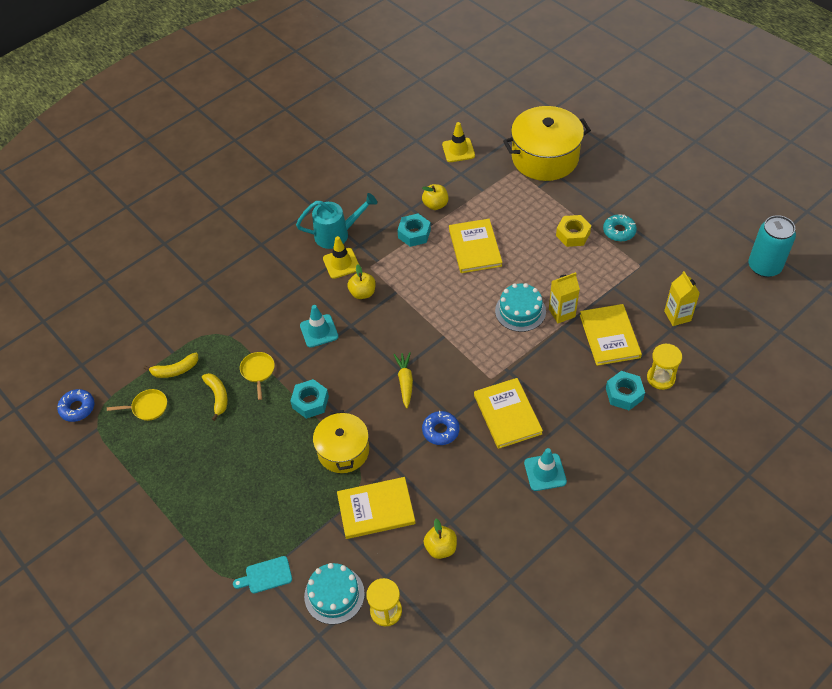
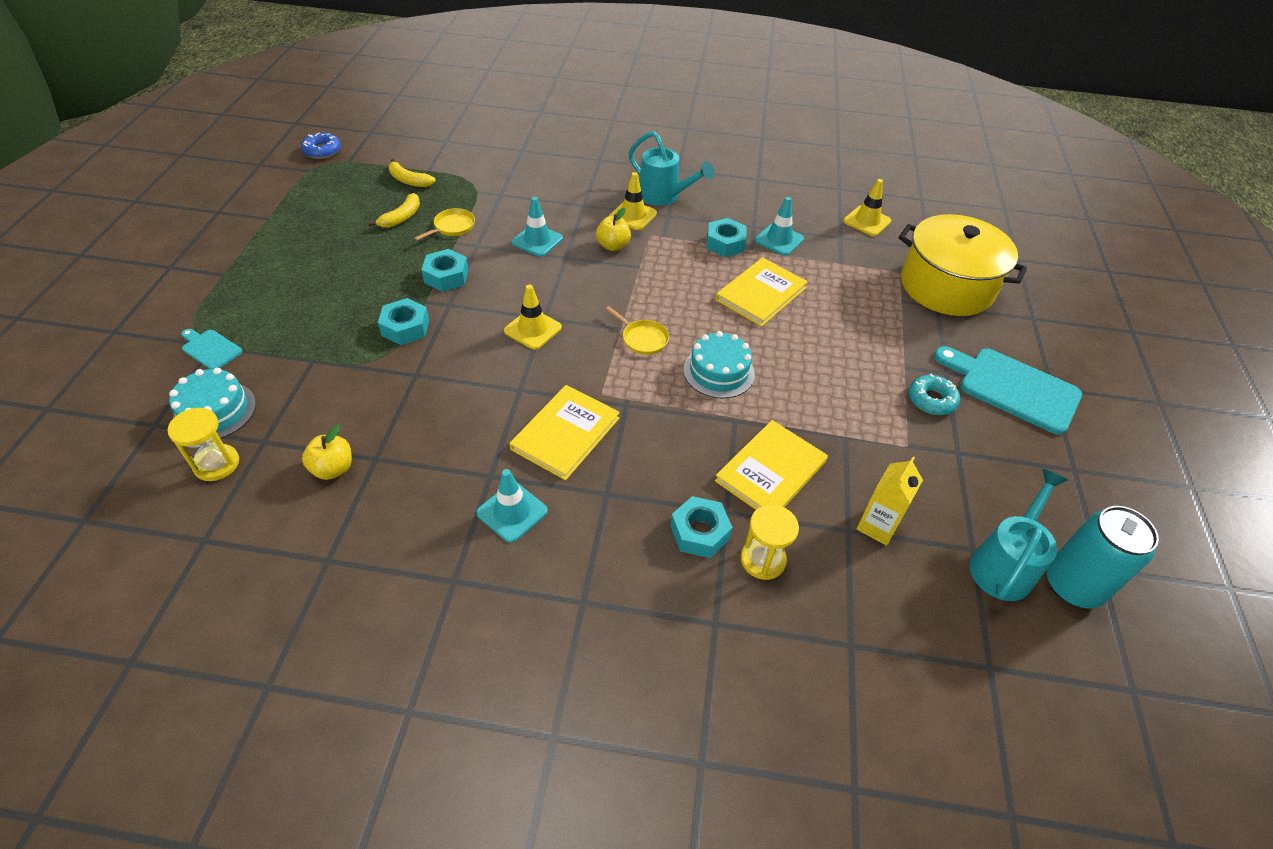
camera: 45 degrees right, 5 degrees down
(147, 407) = (354, 185): yellow pan -> yellow pan (642, 338)
(343, 451) = (405, 328): yellow pot -> turquoise nut
(376, 509) = (348, 388): yellow book -> none
(405, 382) = (533, 329): yellow carrot -> yellow traffic cone
(435, 205) = (779, 240): yellow apple -> turquoise traffic cone
(440, 431) = (493, 388): blue donut -> none
(562, 313) = (755, 409): yellow carton -> none
(573, 234) = (874, 362): yellow nut -> none
(639, 191) = (1012, 388): none -> turquoise cutting board
(735, 283) = (1004, 565): none -> turquoise watering can

